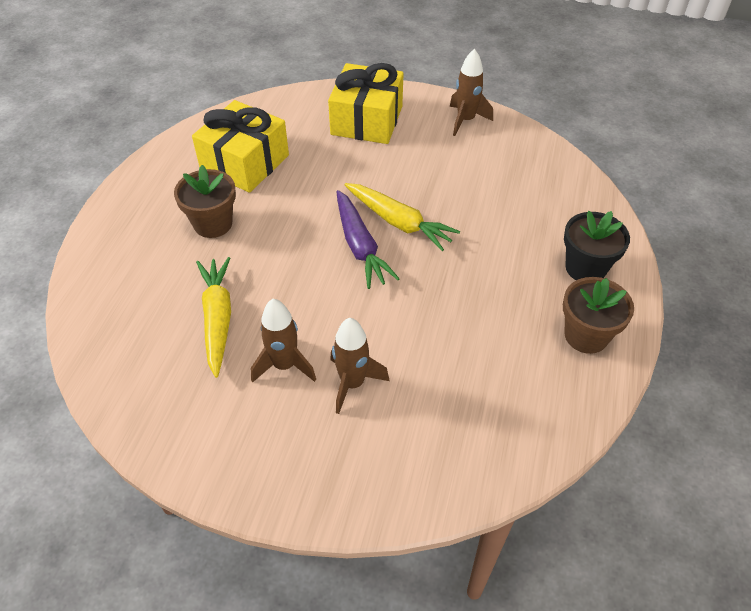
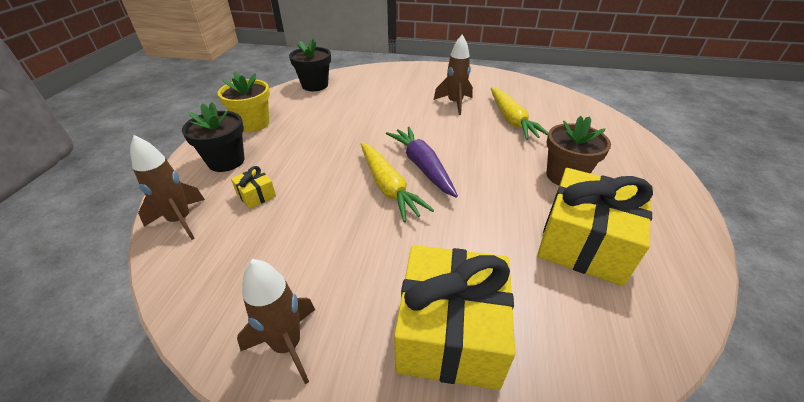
camera: 175 degrees right, 10 degrees down
(352, 383) = (411, 99): brown rocket -> brown rocket (180, 220)
(399, 222) = (388, 187): yellow carrot -> yellow carrot turned 150 degrees counterclockwise
(524, 443) = (315, 85): none -> black flower pot
(530, 222) = (256, 195): none -> yellow gift
(586, 335) = (253, 124): brown flower pot -> yellow flower pot

